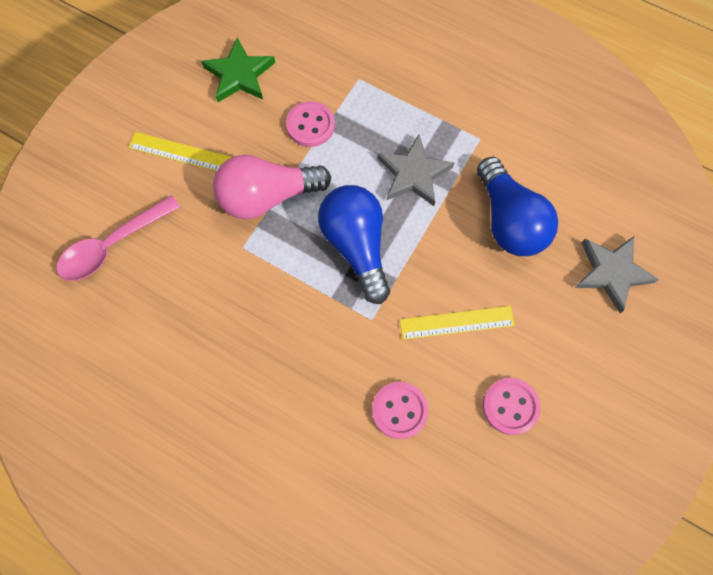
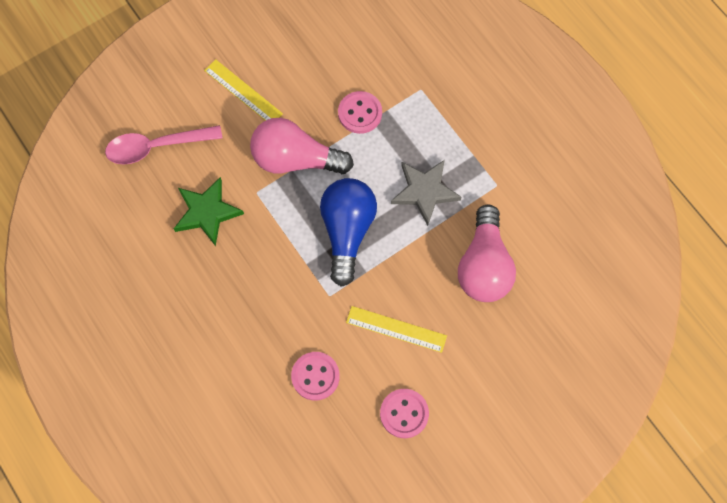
camera: 25 degrees right, 0 degrees up
(239, 75) = (322, 44): green star -> green star (207, 212)
(509, 221) = (484, 266): blue light bulb -> pink light bulb
(611, 272) = (547, 346): grey star -> none

